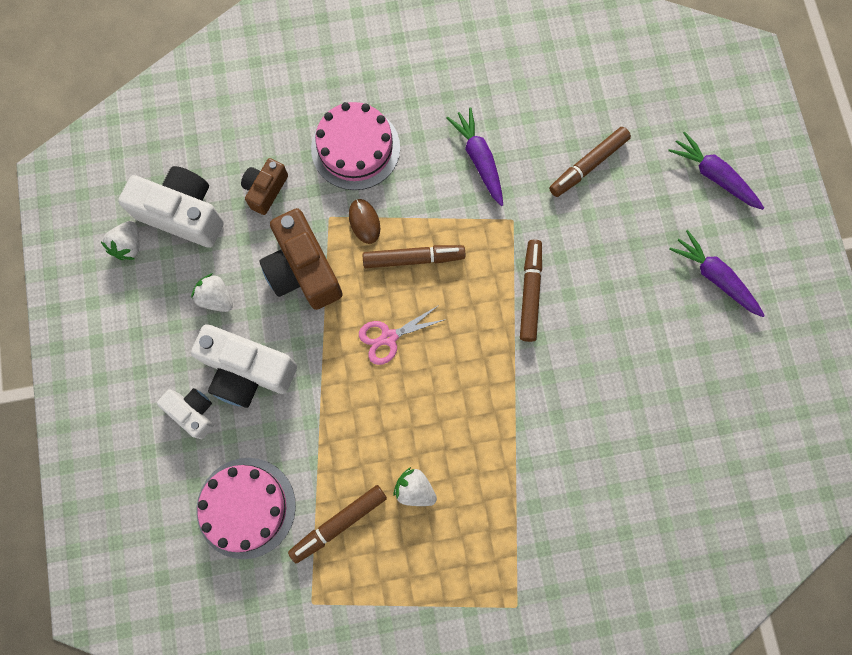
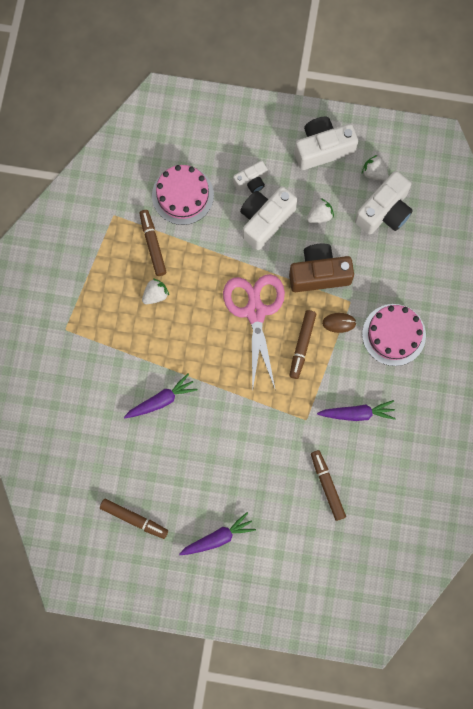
camera: 110 degrees right, 0 degrees up
(111, 328) = (323, 148): none -> white camera
(266, 190) = (383, 267): brown camera -> none
(389, 337) = (255, 312): pink scissors -> pink scissors, size x2.03
(530, 292) = (252, 411): brown marker -> brown marker (134, 519)
(713, 176) = (289, 570): purple carrot -> purple carrot (161, 400)

